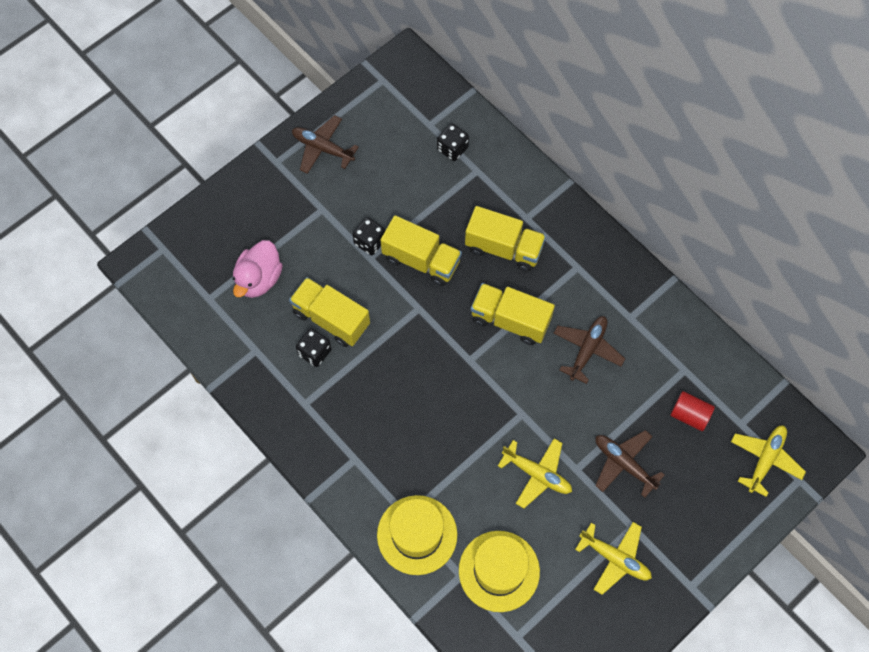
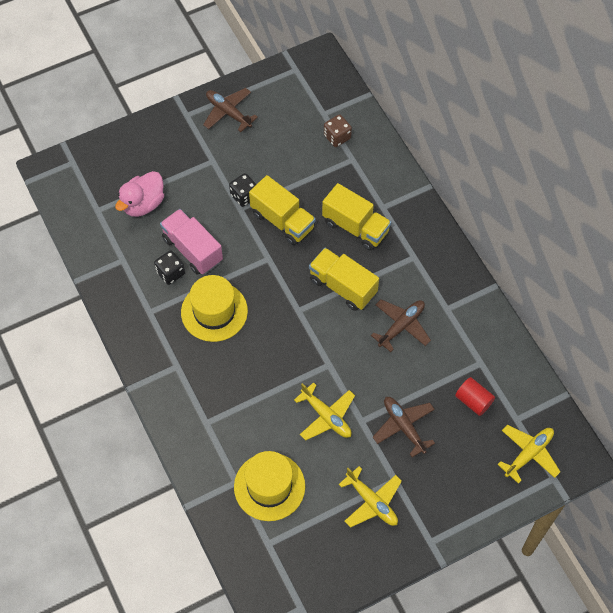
camera: 15 degrees right, 5 degrees down
(331, 319) = (192, 250): yellow truck -> pink truck
(417, 535) = (209, 440): yellow hat -> yellow hat (214, 311)
(452, 148) = (337, 137): black dice -> brown dice

